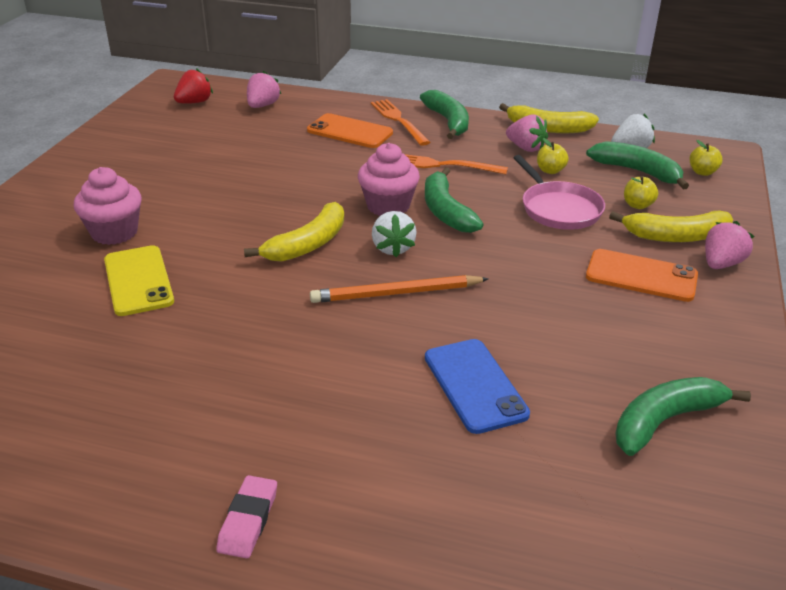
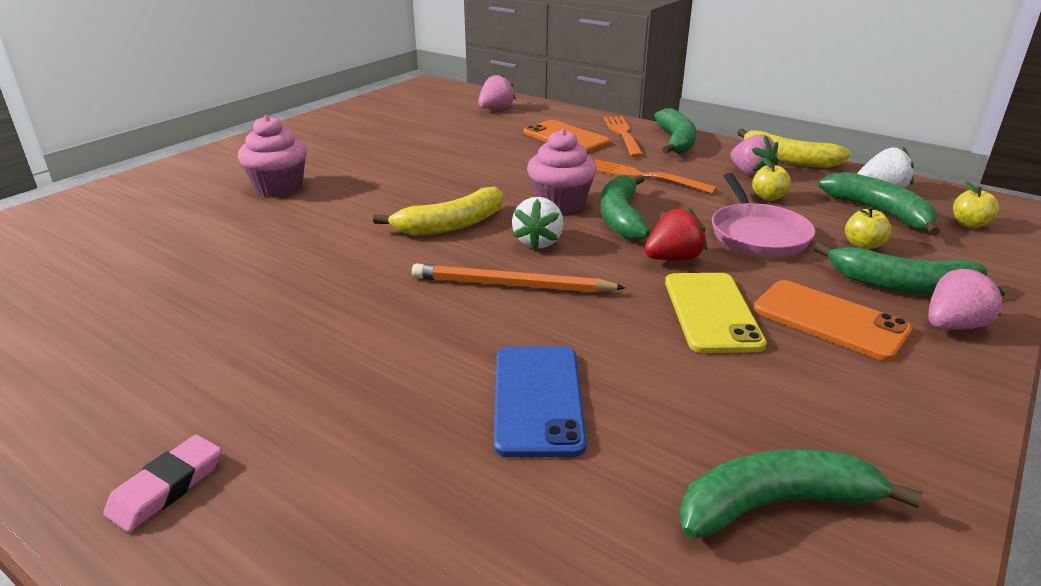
camera: 20 degrees right, 5 degrees down
(138, 281) = (265, 229): yellow phone -> yellow phone (711, 312)
(194, 102) = (435, 100): red strawberry -> red strawberry (673, 259)
(676, 236) = (900, 285): yellow banana -> green banana

